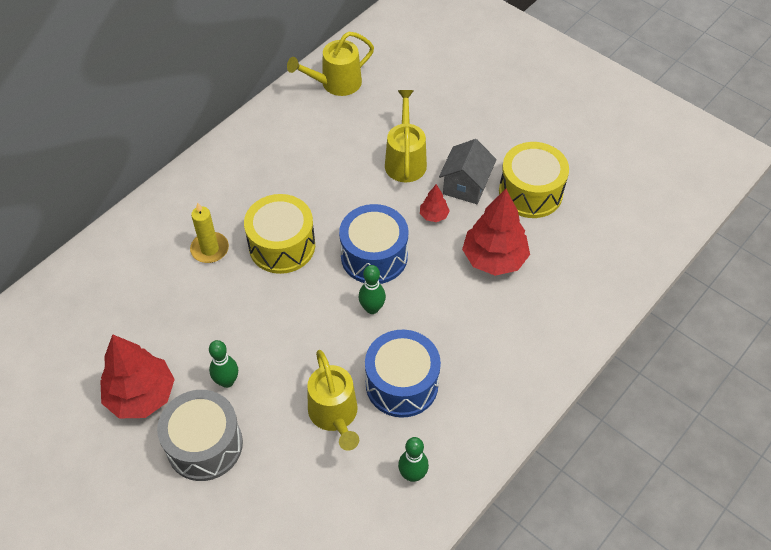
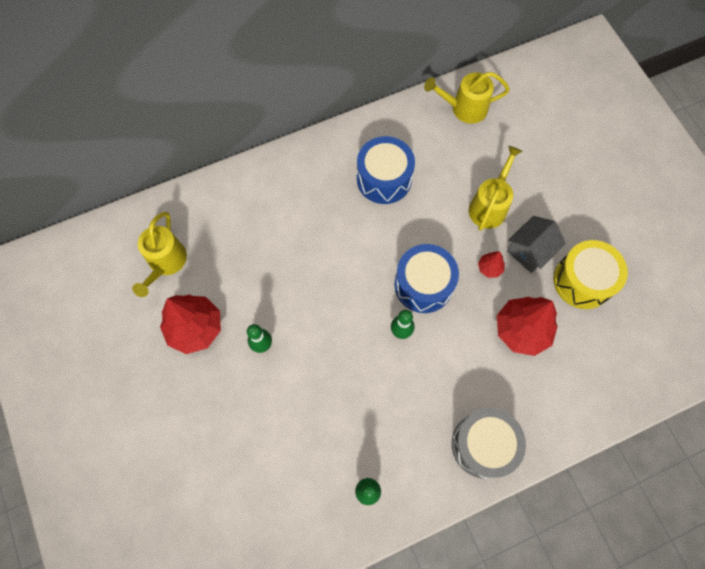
camera: 25 degrees right, 15 degrees up
(204, 445) = (224, 391): grey drum -> grey drum (483, 445)
(210, 249) = (297, 223): yellow candle -> none
(282, 246) = (354, 243): yellow drum -> none
(335, 415) = (330, 412): yellow watering can -> yellow watering can (165, 263)
(402, 384) = (394, 409): blue drum -> blue drum (384, 179)

